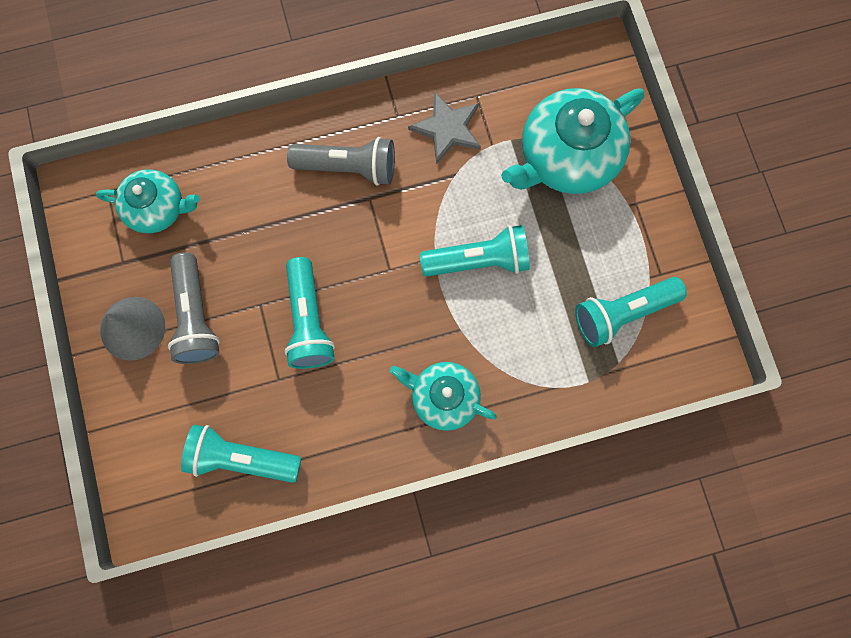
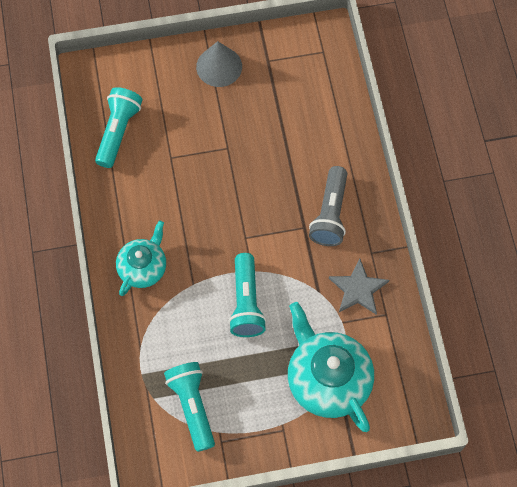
camera: 95 degrees right, 10 degrees down
(157, 208) = (307, 83): turquoise teapot -> none
(195, 316) = (223, 106): grey flashlight -> none
(308, 321) = (211, 179): turquoise flashlight -> none

